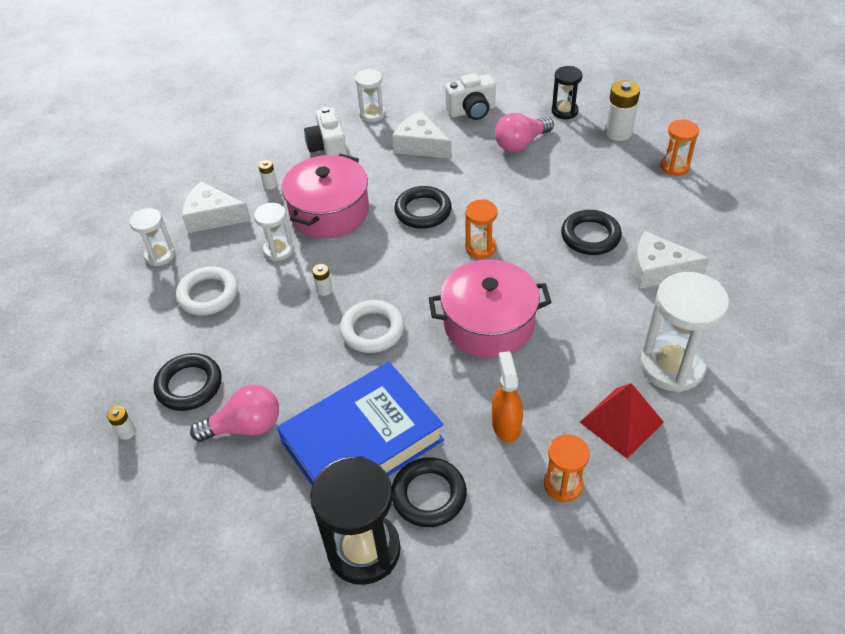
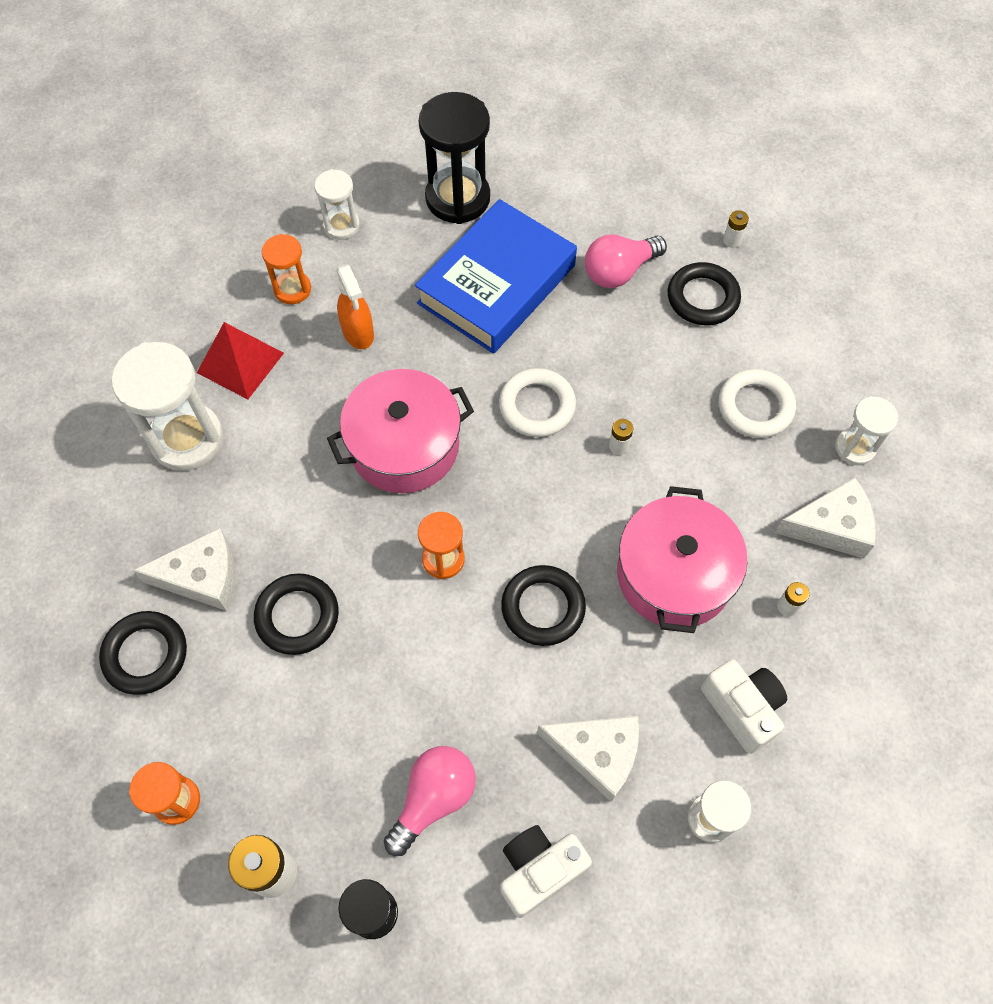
camera: 160 degrees right, 15 degrees up
(278, 250) = (708, 492): white hourglass -> white hourglass (341, 226)
(429, 495) = (416, 252): black ring -> black ring (145, 654)

